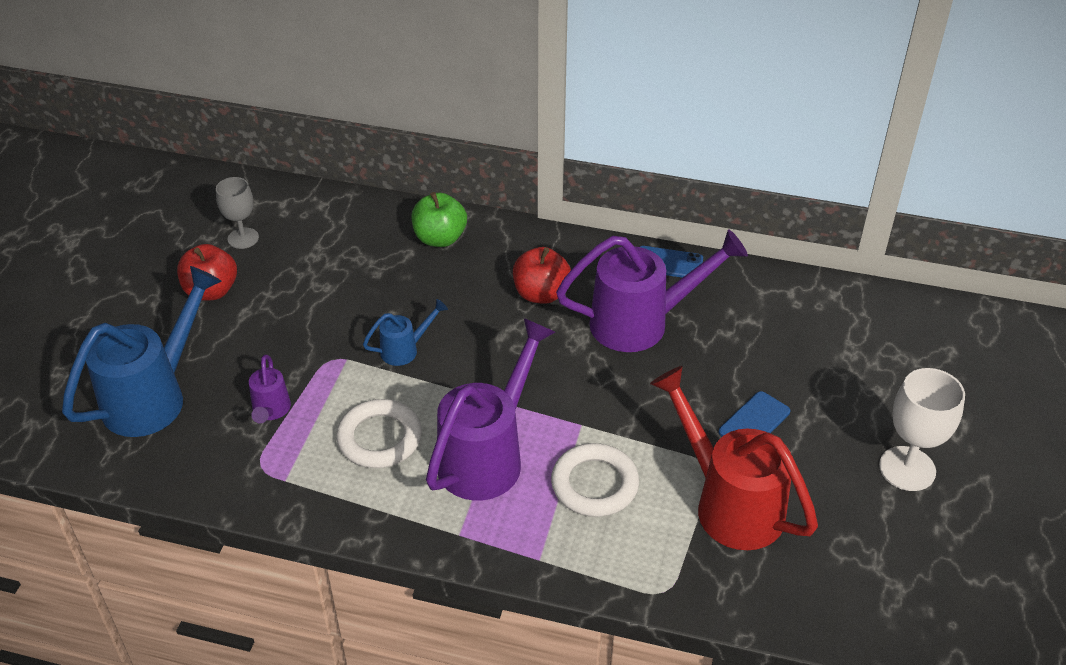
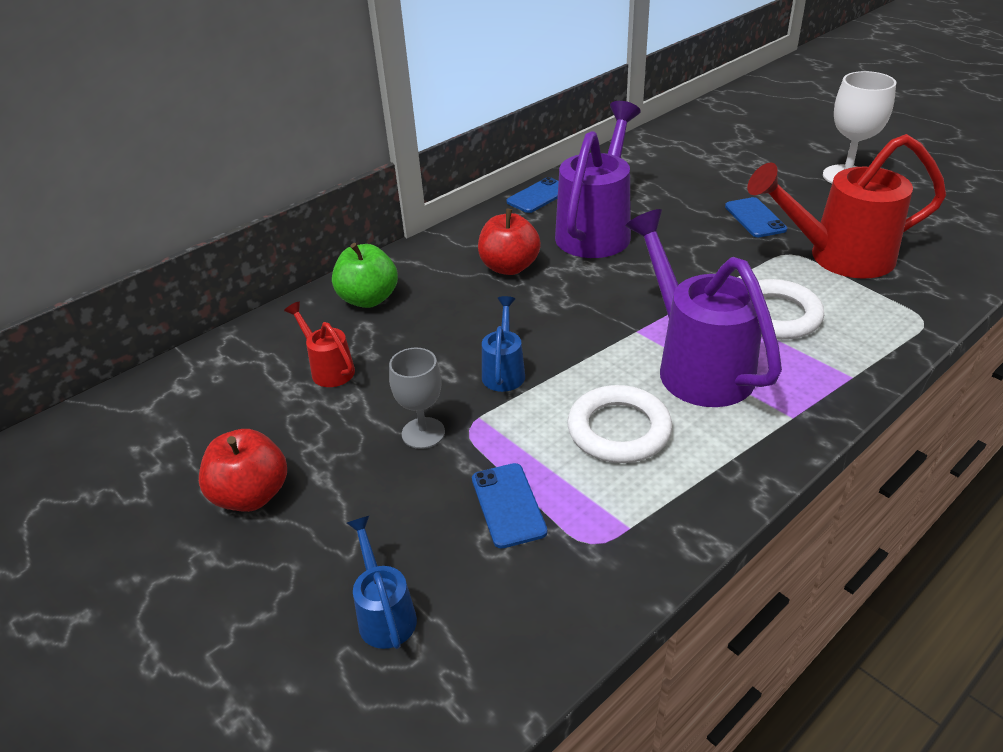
camera: 55 degrees left, 5 degrees down
(155, 396) = (384, 612): blue watering can -> blue watering can, size x0.47
(243, 238) = (193, 438): grey goblet -> grey goblet (423, 433)
(270, 411) = (508, 505): purple watering can -> blue phone
(347, 260) = (328, 369): none -> red watering can

